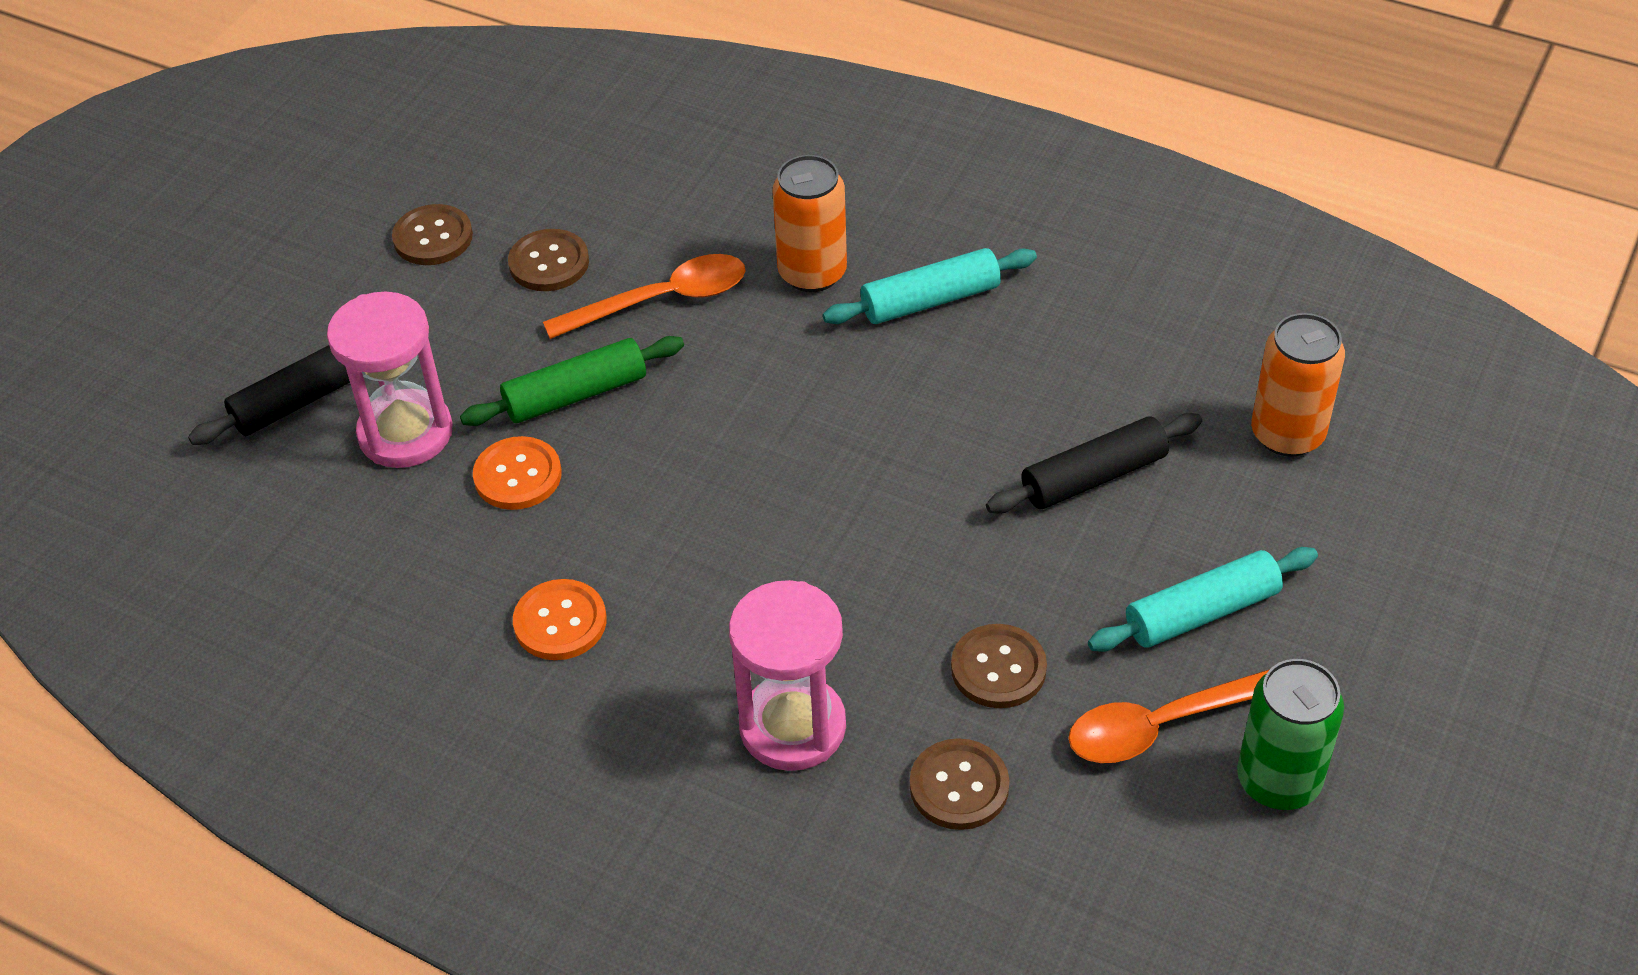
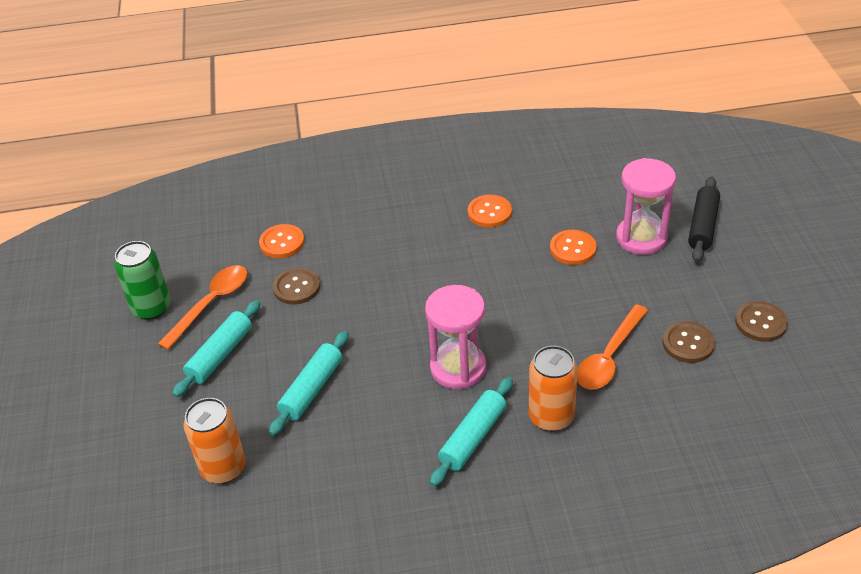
camera: 145 degrees right, 5 degrees down
(576, 394) = (592, 292): green rolling pin -> none
(792, 727) = (363, 228): pink hourglass -> pink hourglass (458, 368)
(959, 786) = (282, 242): brown button -> orange button
(1093, 476) = (312, 389): black rolling pin -> turquoise rolling pin

